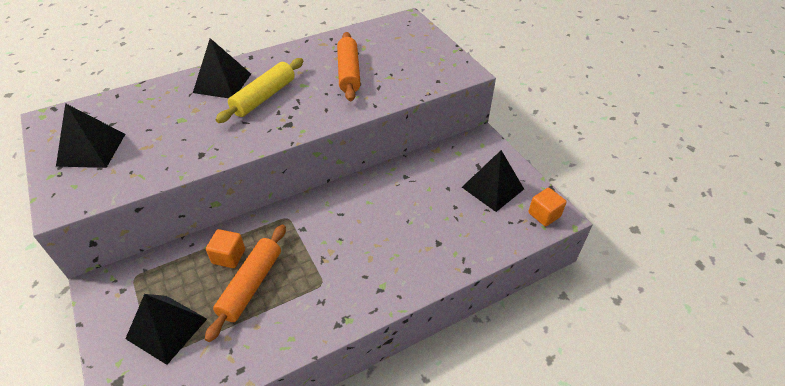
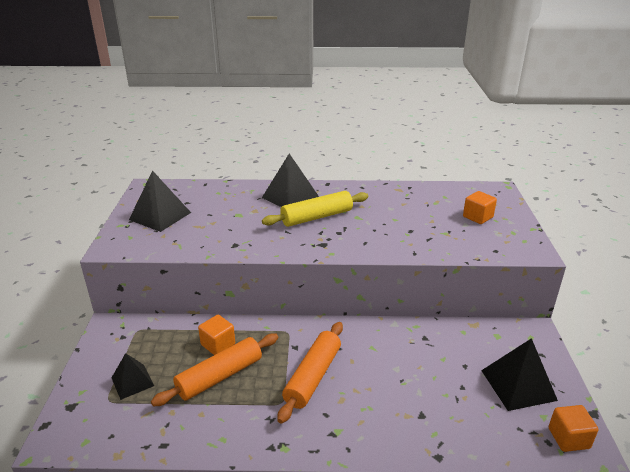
camera: 30 degrees right, 15 degrees down
(167, 328) = (132, 381): black pyramid -> black pyramid, size x0.63
(348, 73) = (407, 219): orange rolling pin -> orange rolling pin (313, 376)
(406, 52) = (477, 217): none -> orange cube

